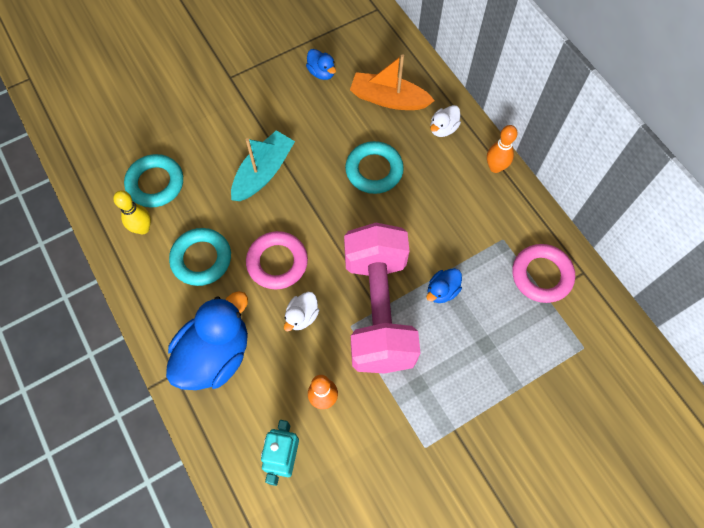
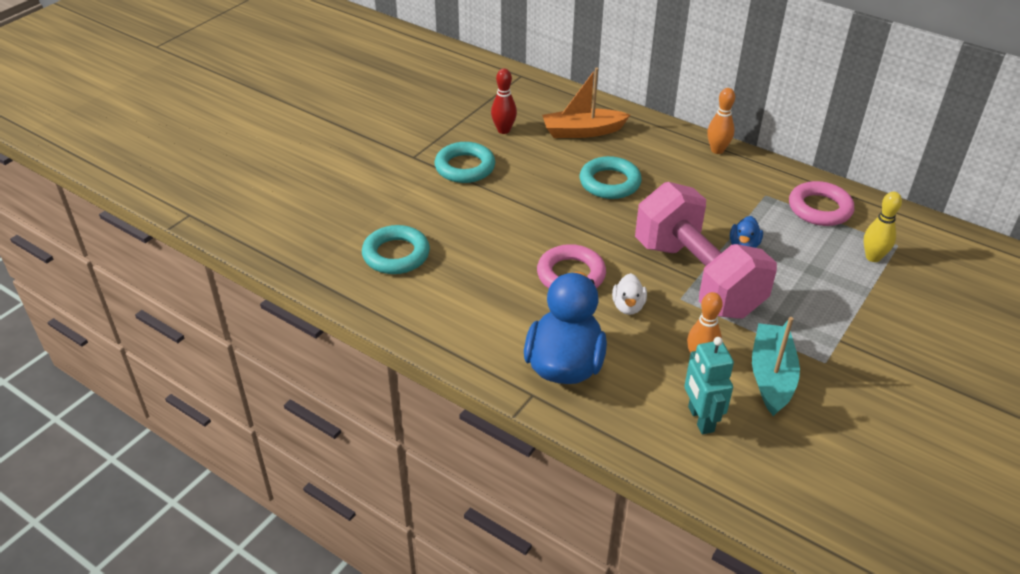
camera: 25 degrees left, 25 degrees down
(143, 228) = (409, 292): yellow bowling pin -> yellow bowling pin (873, 257)
(201, 259) = (491, 296): turquoise ring -> turquoise ring (465, 167)
(263, 172) = (503, 214): turquoise boat -> turquoise boat (771, 376)
(322, 72) = (503, 130): blue duck -> red bowling pin
(443, 129) = (649, 138): white duck -> none

